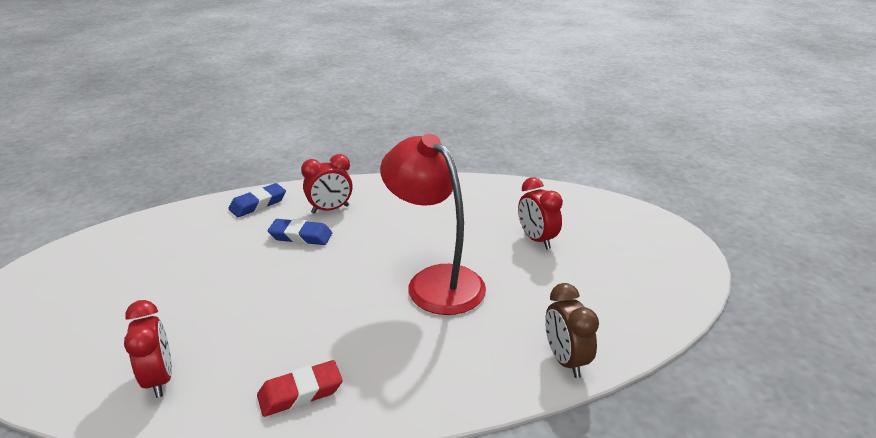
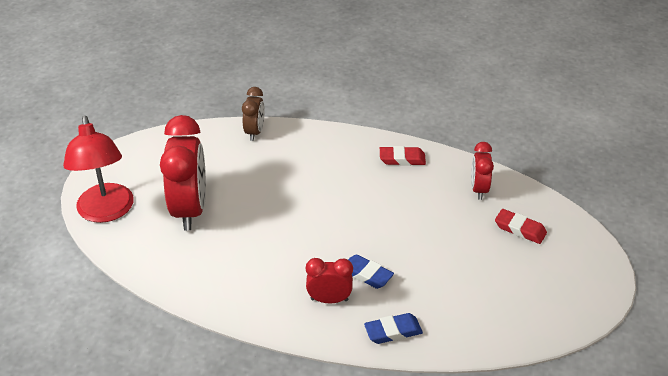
camera: 155 degrees left, 10 degrees up
(99, 336) = (520, 229): none -> red eraser
(435, 281) = (289, 200): red lamp -> red lamp (106, 212)
(536, 239) = (190, 210): red clock -> red clock, size x1.91

